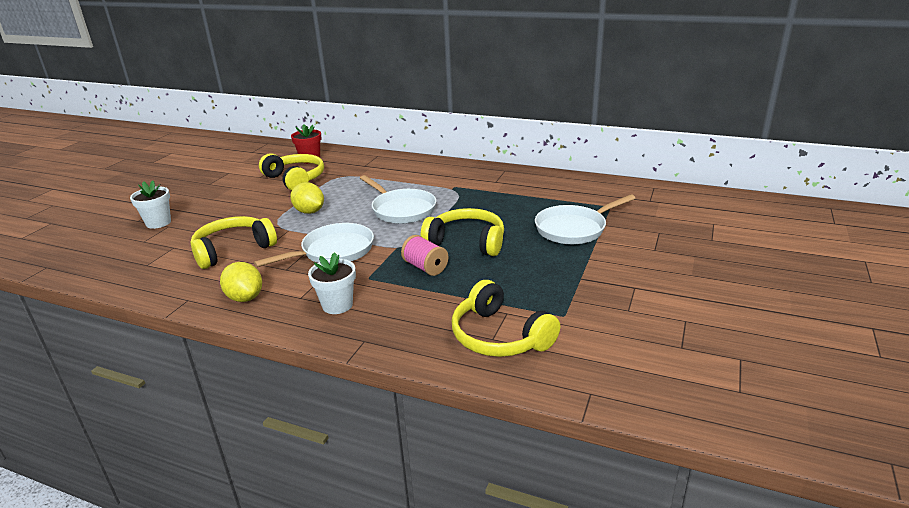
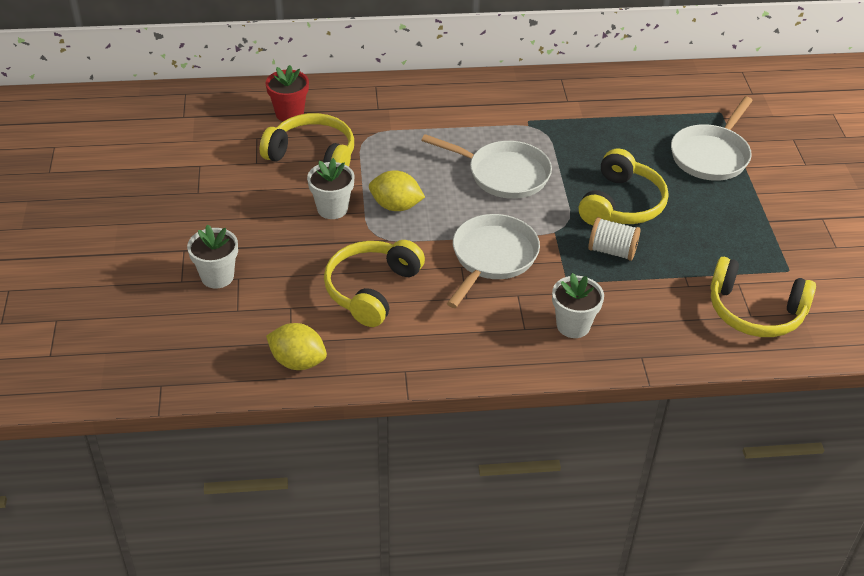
camera: 30 degrees left, 15 degrees up
(245, 298) = (466, 348): yellow lemon -> yellow lemon (298, 361)
(270, 205) = (332, 209): none -> white flower pot
(425, 267) = (612, 251): pink spool -> white spool
(467, 242) = (621, 204): yellow headphones -> yellow headphones turned 120 degrees clockwise

